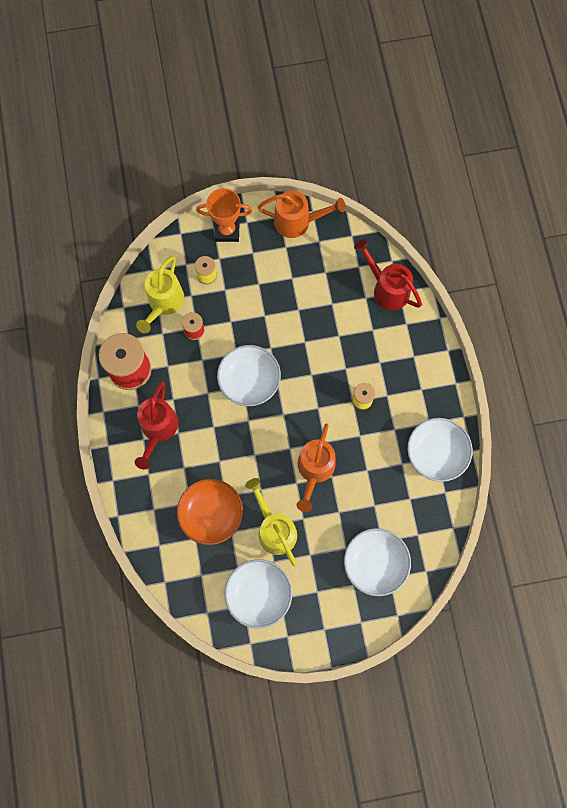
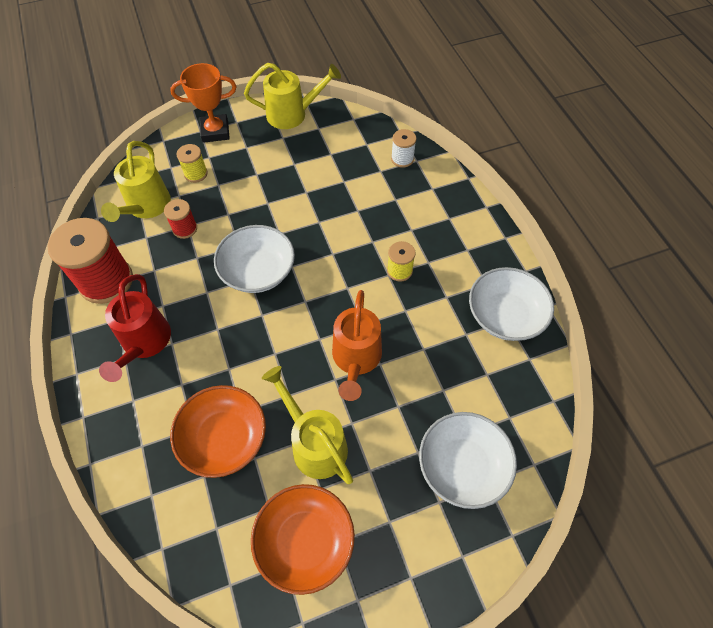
camera: 10 degrees left, 15 degrees down
(258, 594) = (305, 541): white bowl -> orange bowl
(298, 222) = (293, 114): orange watering can -> yellow watering can
(386, 288) = (402, 159): red watering can -> white spool

